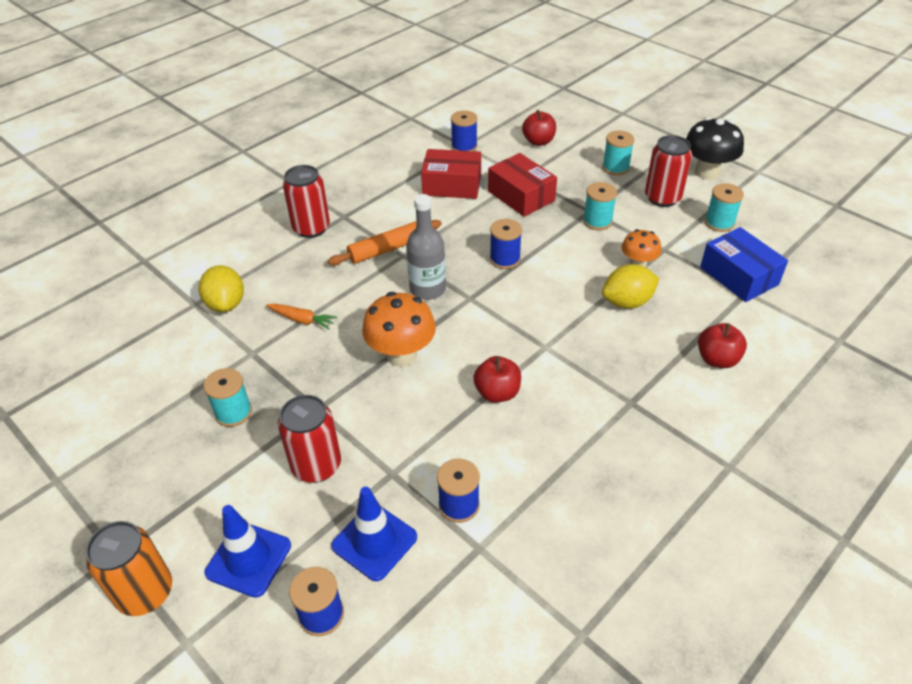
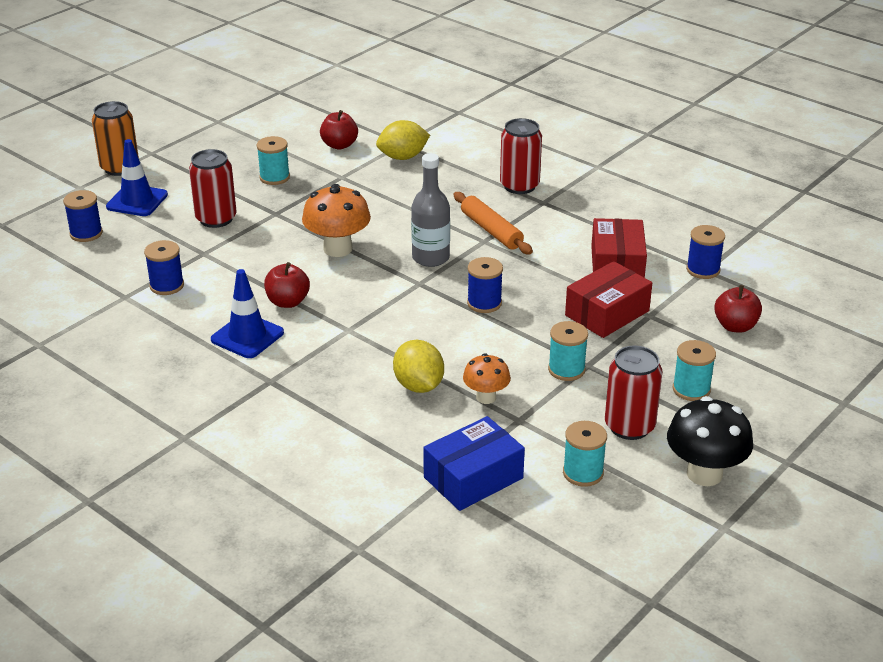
camera: 85 degrees right, 10 degrees down
(302, 320) = (383, 195): orange carrot -> none
(374, 541) = (140, 250): blue traffic cone -> blue traffic cone (247, 336)
(717, 359) = (328, 444): red apple -> red apple (339, 145)

